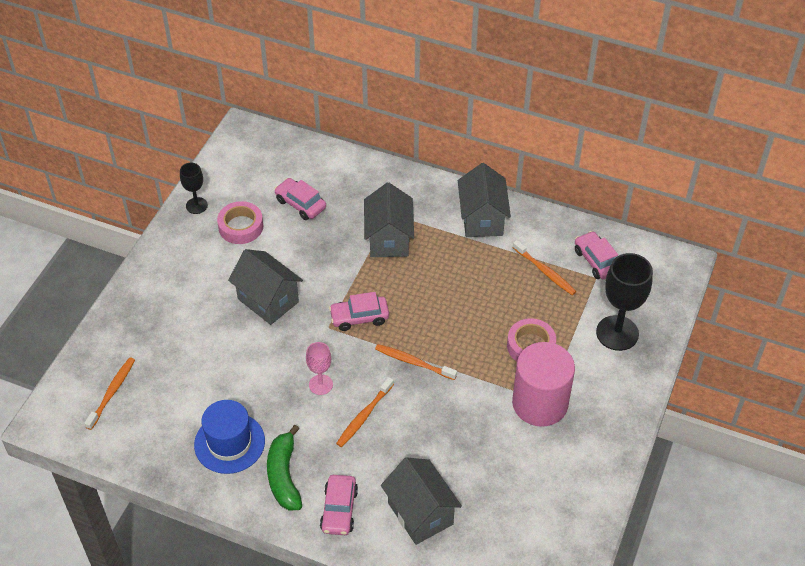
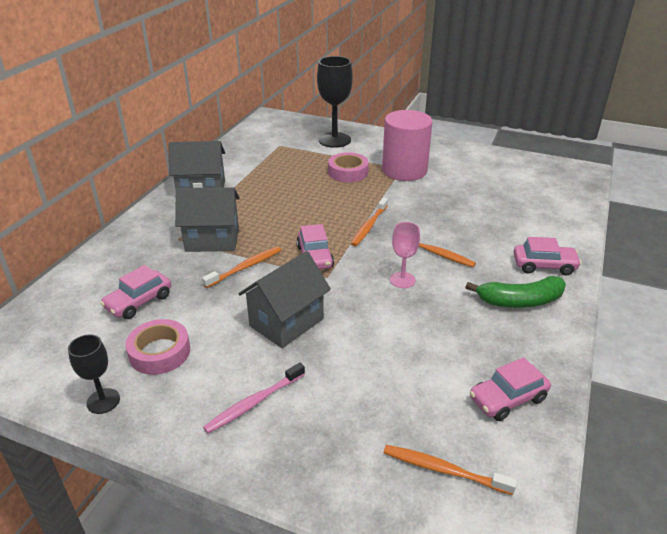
camera: 90 degrees left, 15 degrees down
(184, 286) = (254, 403): none -> pink toothbrush
(229, 443) = (492, 343): blue hat -> none
(420, 513) = (528, 223): grey house -> none
(545, 271) = (270, 164): orange toothbrush -> orange toothbrush (245, 267)
(596, 261) = (262, 144): pink car -> pink car (507, 399)

